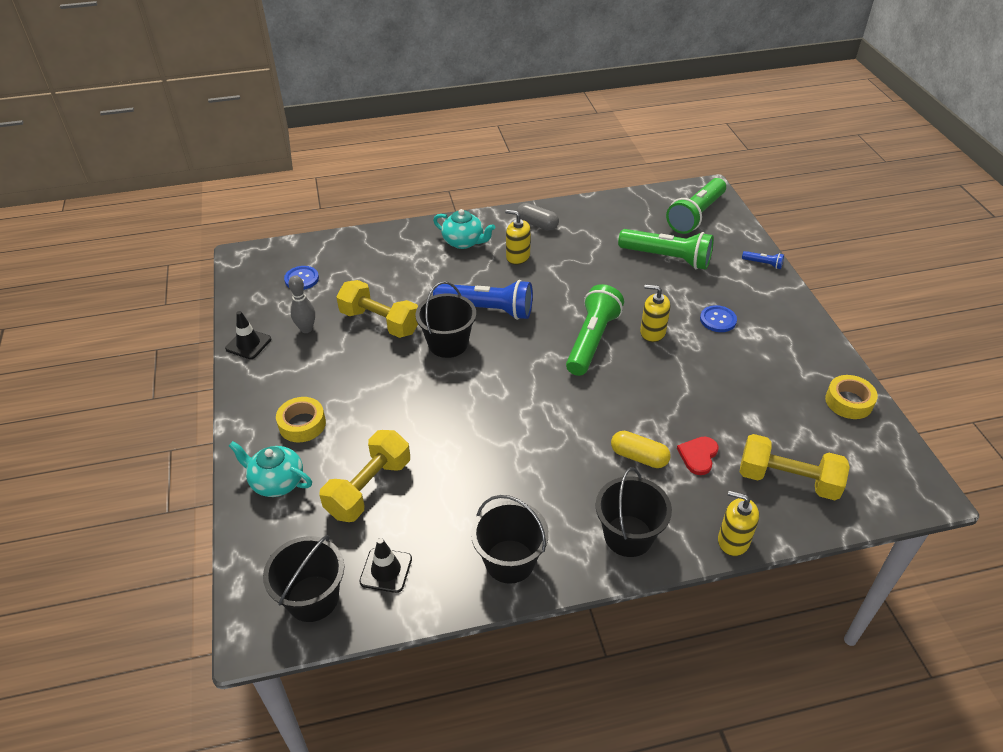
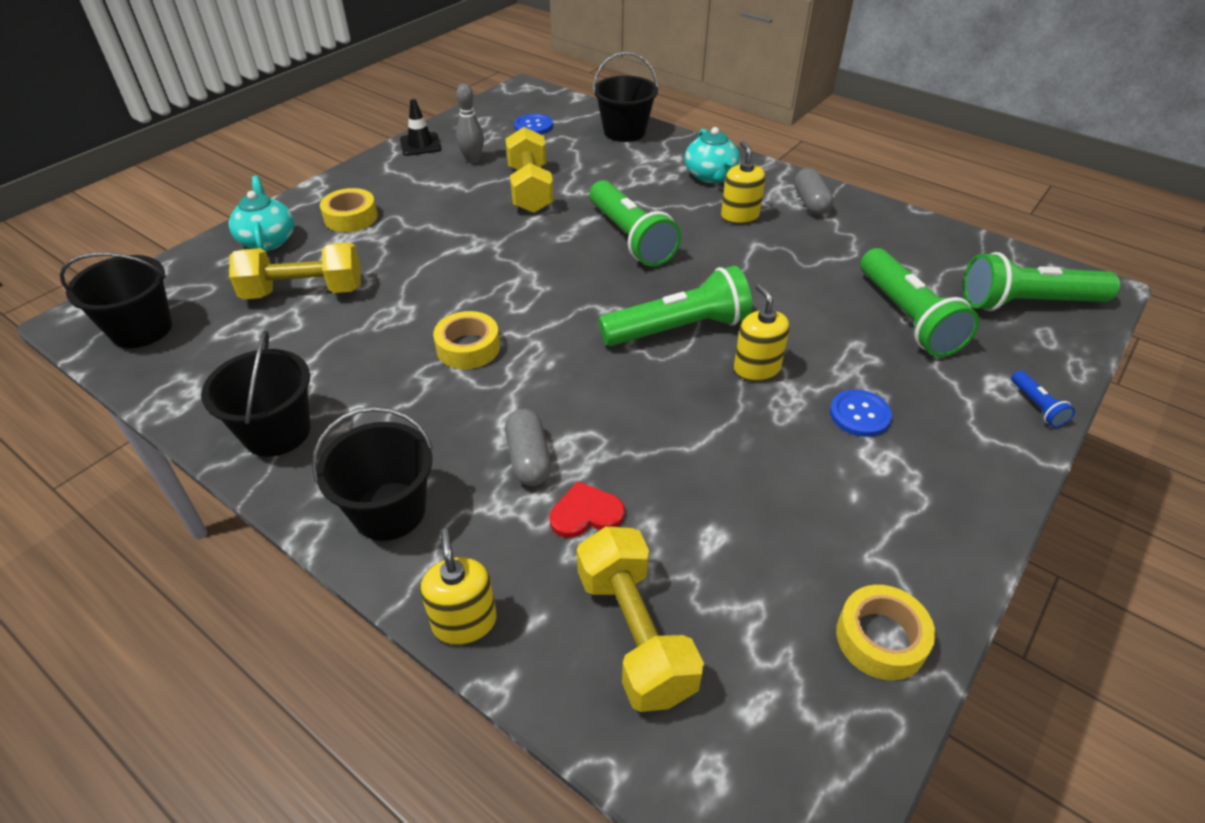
camera: 50 degrees right, 0 degrees up
(386, 570) = (205, 354): black traffic cone -> none
(448, 344) = (549, 240): black bucket -> black bucket (624, 132)
(487, 310) = (630, 238): blue flashlight -> green flashlight
(518, 435) = (468, 347): none -> yellow tape
(639, 457) = (529, 458): yellow capsule -> grey capsule

